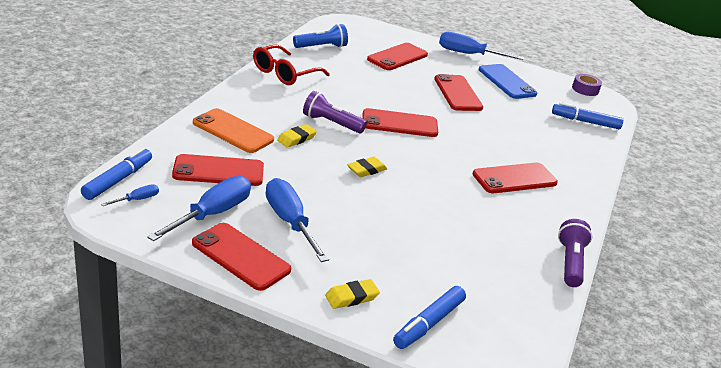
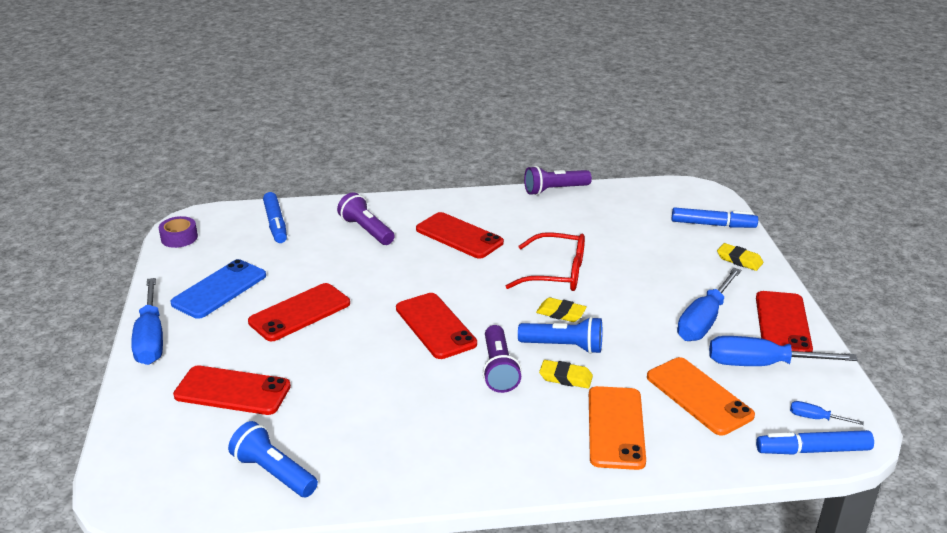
camera: 115 degrees left, 0 degrees up
(218, 171) = (699, 396): red phone -> orange phone
(285, 73) = (412, 463): red glasses -> red glasses (556, 273)
(328, 153) = (564, 346): none -> blue flashlight
(551, 148) = (366, 230): none -> purple flashlight

